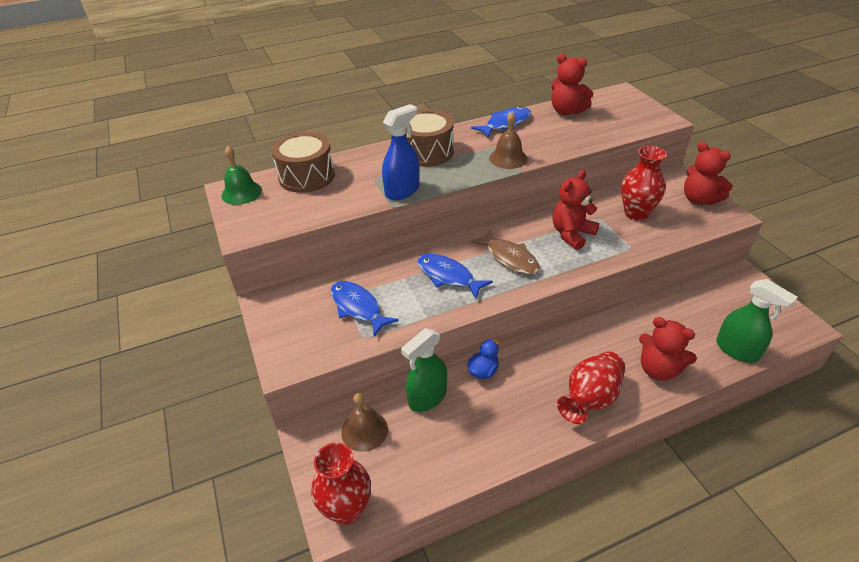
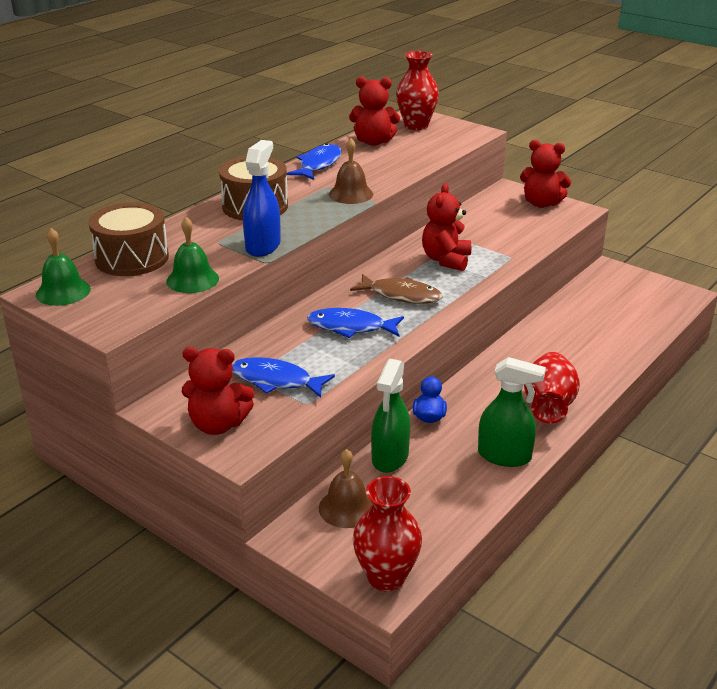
camera: 30 degrees left, 10 degrees down
(329, 207) = (192, 279): none -> green bell
(636, 213) = (493, 228): red vase -> red vase (416, 125)
(658, 369) = (590, 364): red teddy bear -> red teddy bear (218, 424)
(737, 350) = (645, 328): green spray bottle -> green spray bottle (504, 456)

